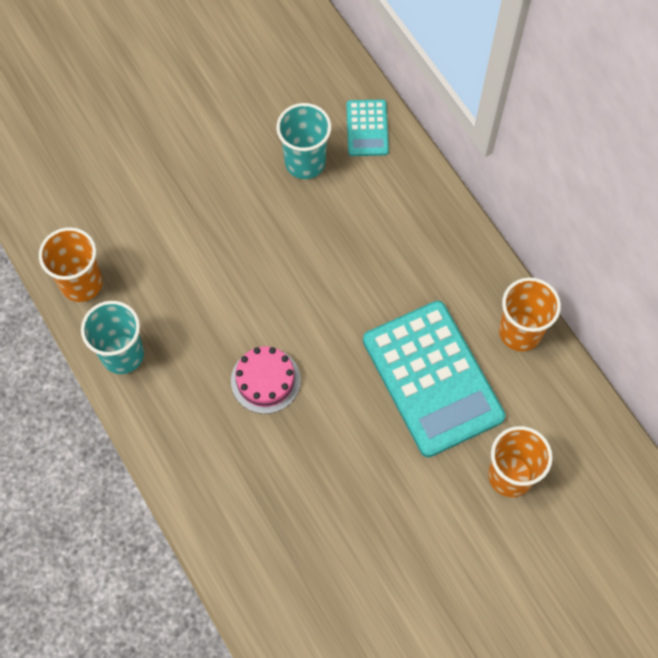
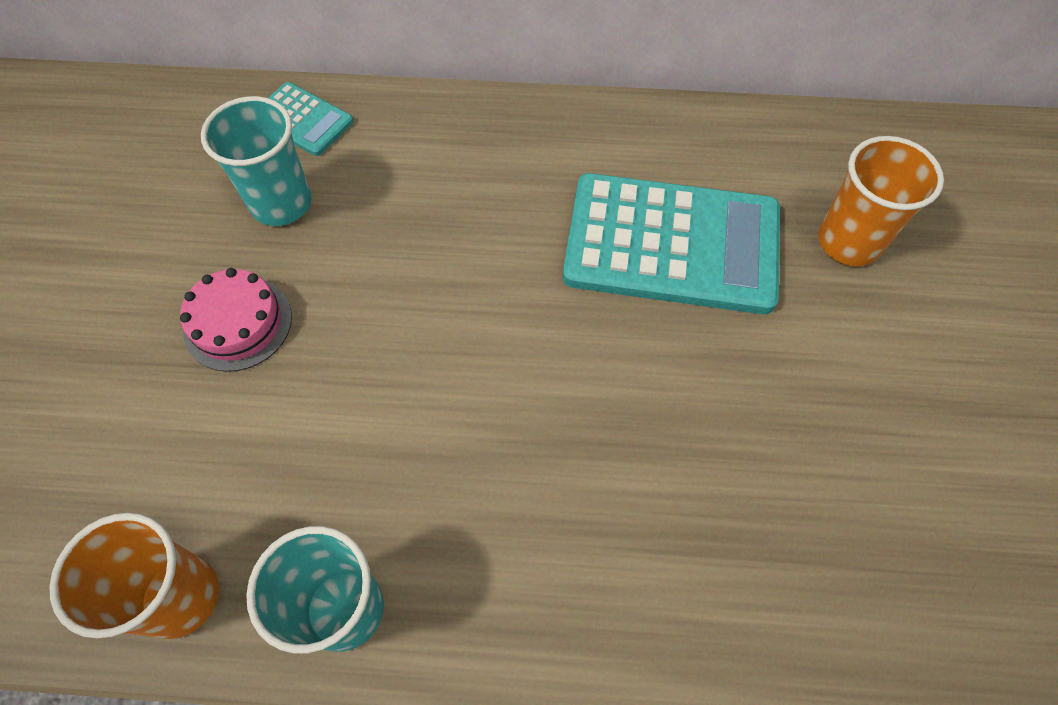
camera: 55 degrees left, 5 degrees down
(265, 380) = (536, 431): pink cake -> pink cake (238, 323)
(520, 332) = (674, 131): orange cup -> none

